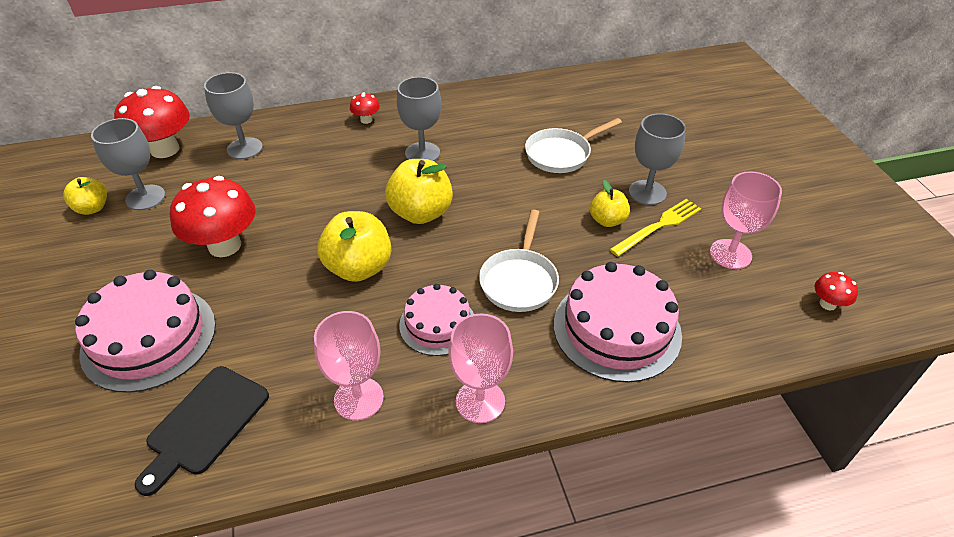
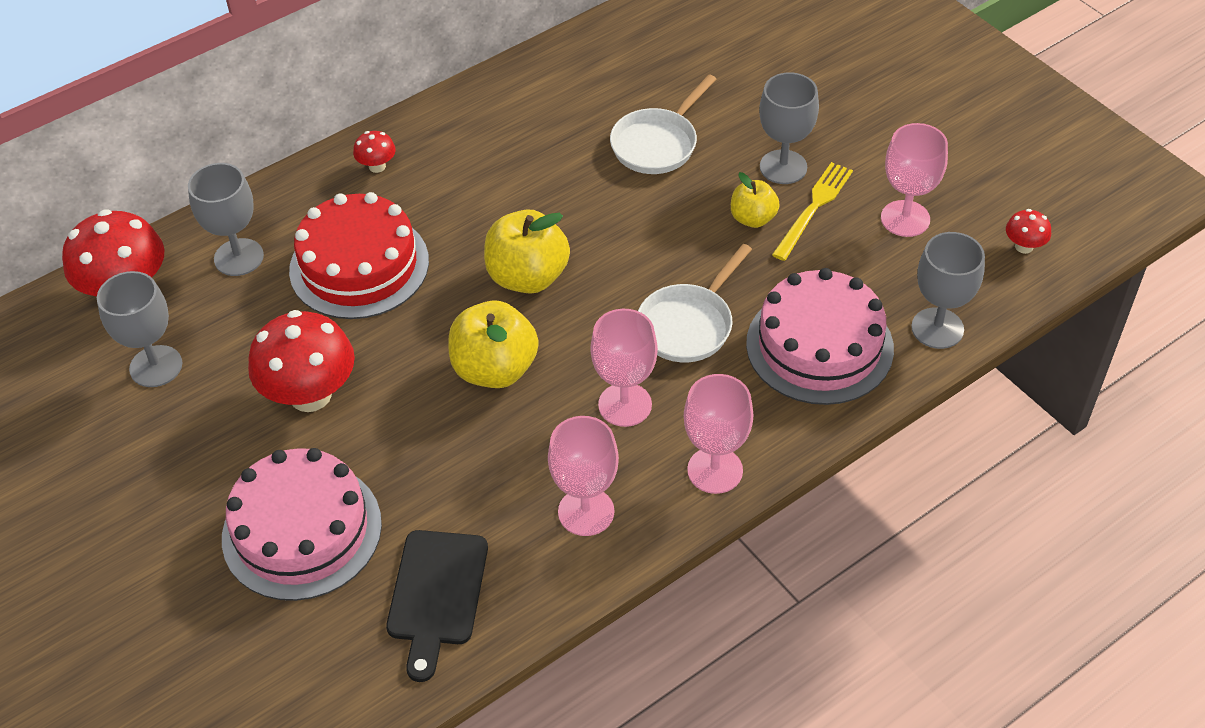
camera: 20 degrees left, 5 degrees up
(92, 208) = (95, 403): yellow apple -> none
(314, 174) = (359, 265): none -> red cake
(422, 153) = (481, 194): grey goblet -> grey goblet (937, 328)
(437, 324) = (625, 405): pink cake -> pink goblet
(519, 280) = (689, 324): white pan -> white pan turned 45 degrees clockwise

